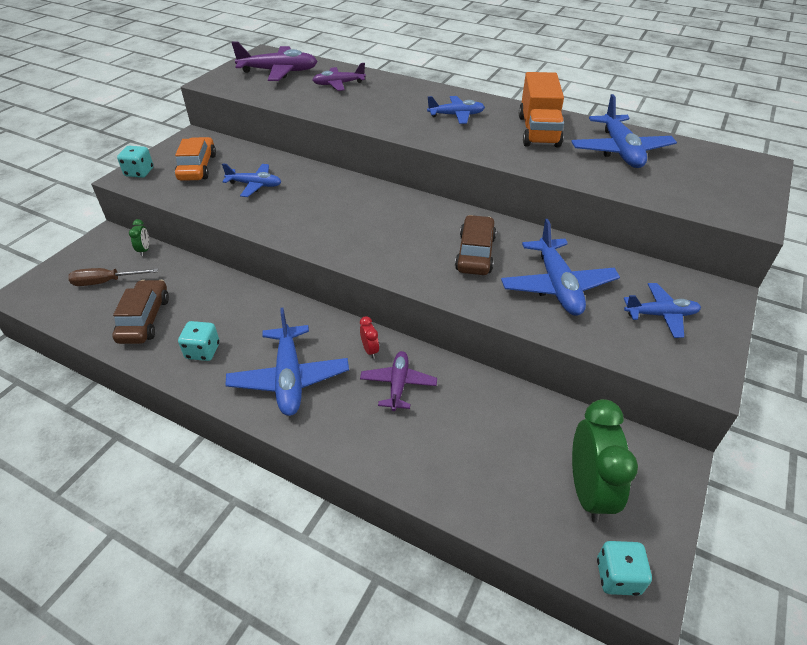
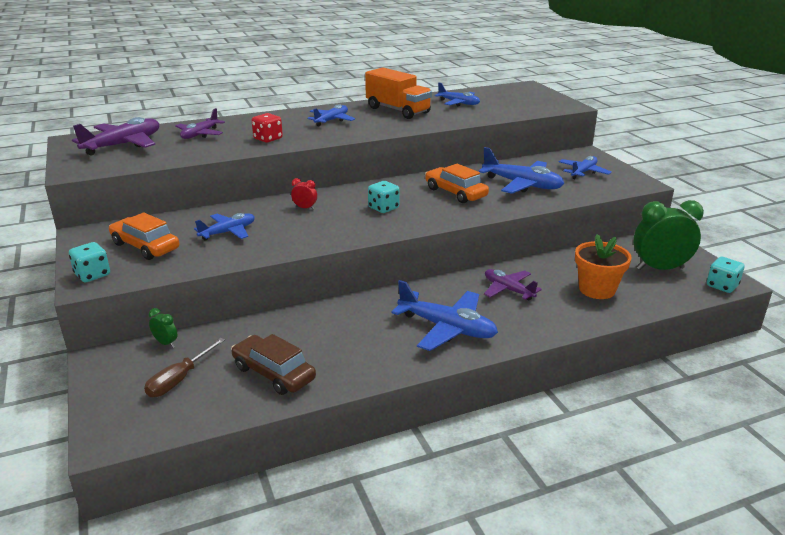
camera: 50 degrees left, 15 degrees down
(203, 351) = (362, 356): turquoise dice -> turquoise dice (383, 208)
(370, 111) = (268, 139): none -> red dice
(370, 350) = (461, 287): red clock -> red clock (305, 208)
(472, 453) = (597, 289): none -> orange flower pot
(475, 253) = (455, 193): brown car -> orange car
(588, 491) = (660, 268): green clock -> green clock turned 45 degrees counterclockwise
(620, 151) = (458, 103): blue plane -> blue plane, size x0.63

